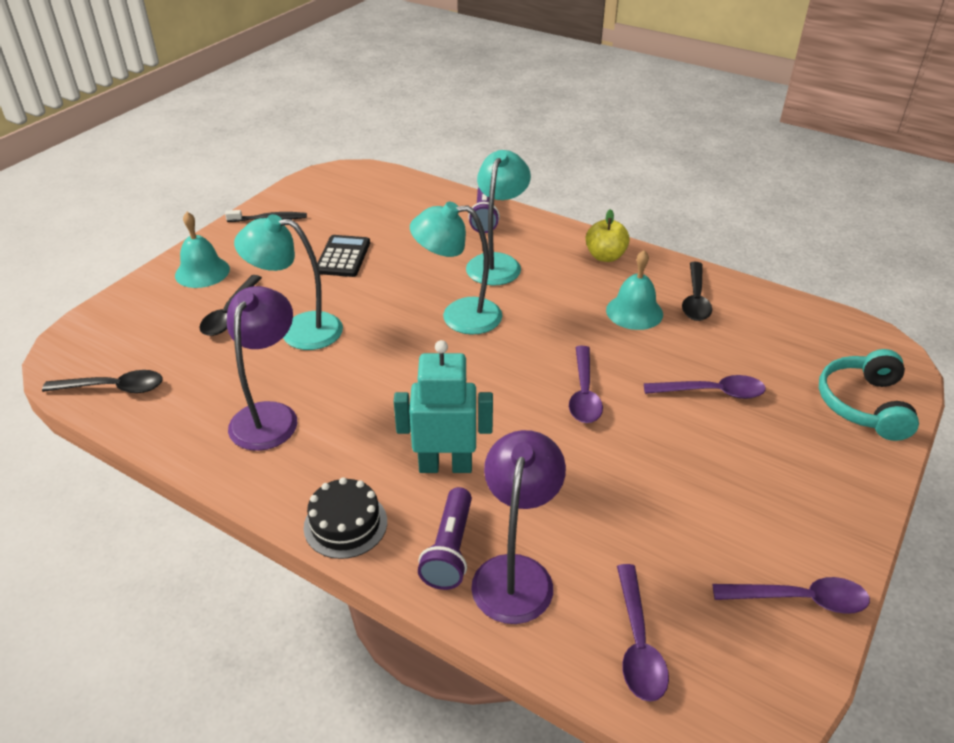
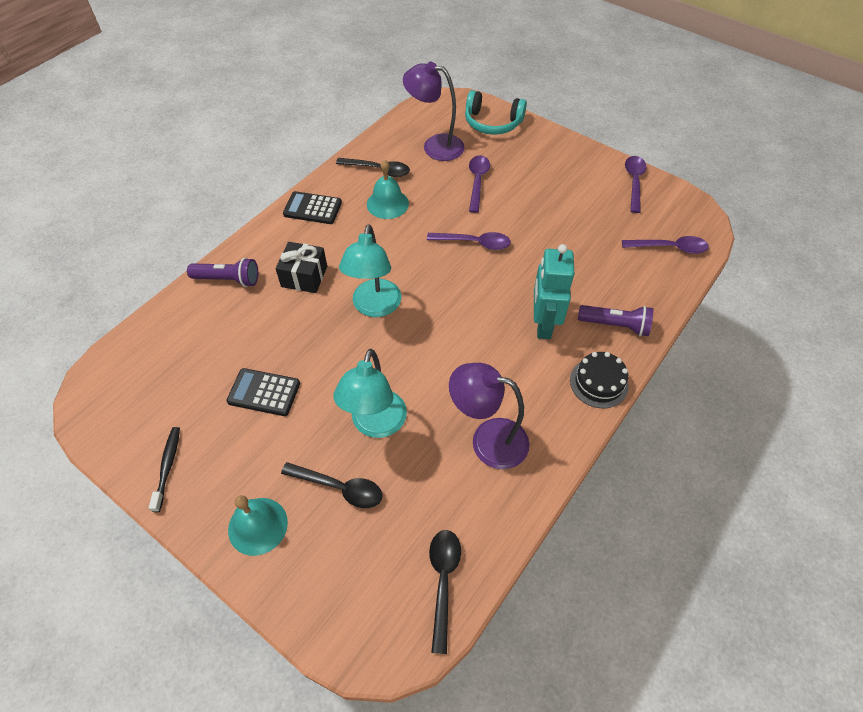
camera: 85 degrees left, 15 degrees up
(497, 263) = (304, 276): turquoise lamp -> black gift
(515, 573) = (630, 294): purple lamp -> purple lamp (435, 146)
(605, 256) = (312, 208): yellow apple -> black calculator

